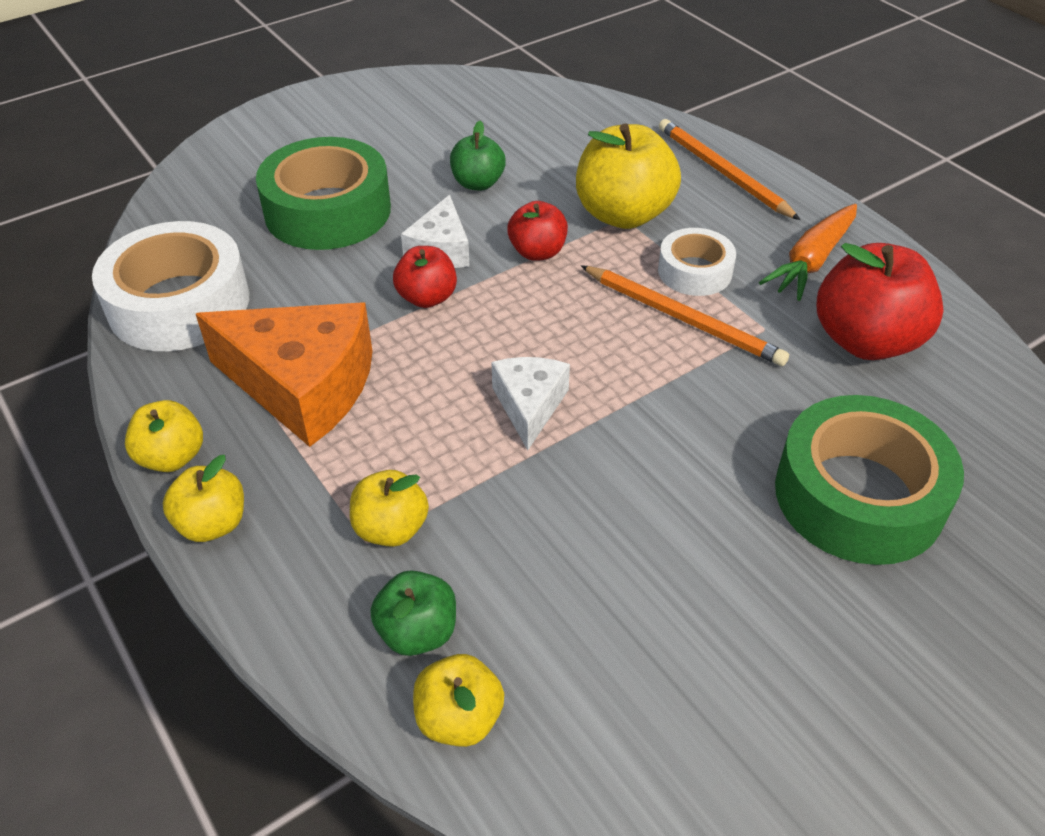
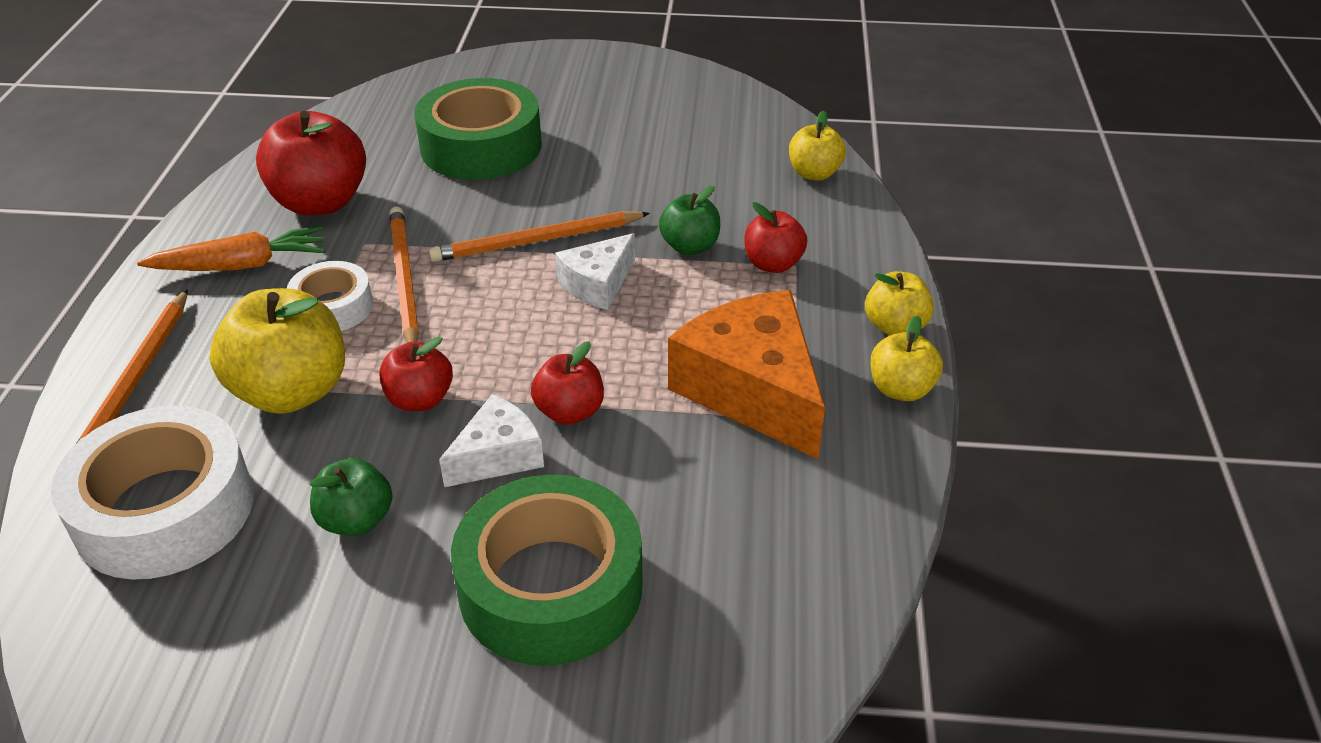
camera: 140 degrees left, 5 degrees down
(179, 303) = (809, 548): white tape -> white tape (164, 510)
(391, 529) = (773, 264): yellow apple -> red apple
(417, 632) = (804, 212): green apple -> green apple (690, 246)
(637, 416) = (537, 241): none -> orange pencil

